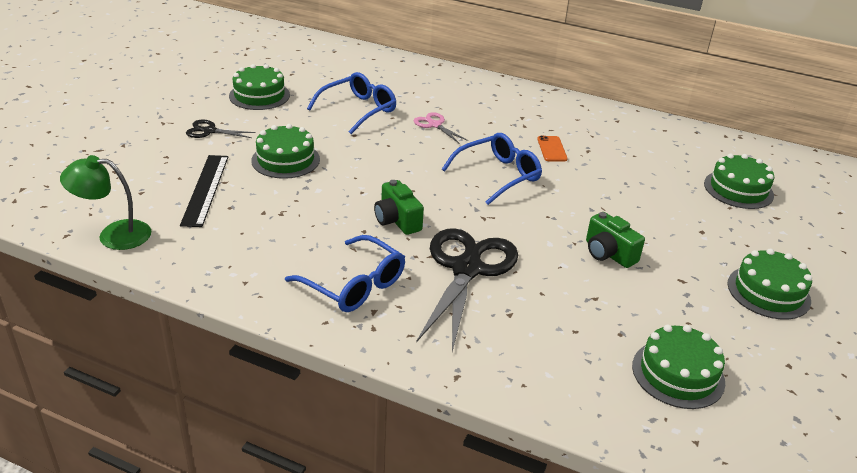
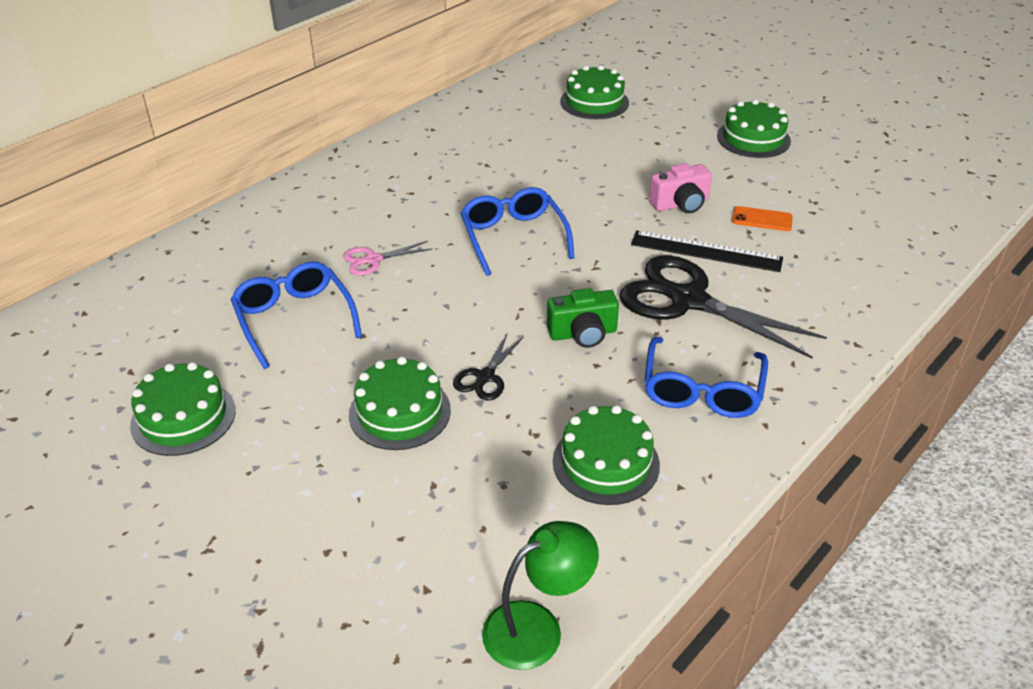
camera: 70 degrees left, 5 degrees up
(114, 235) = (537, 627): green lamp -> green lamp turned 135 degrees counterclockwise
(205, 189) = (447, 508): black ruler -> black ruler (706, 251)
(209, 131) = (270, 490): black scissors -> black scissors (485, 377)
(354, 285) = (702, 390): blue glasses -> blue glasses turned 135 degrees clockwise
(552, 149) = (473, 187): orange phone -> orange phone (762, 219)
(608, 253) = (680, 204): green camera -> pink camera
(678, 374) = (856, 216): green cake -> green cake (606, 463)

